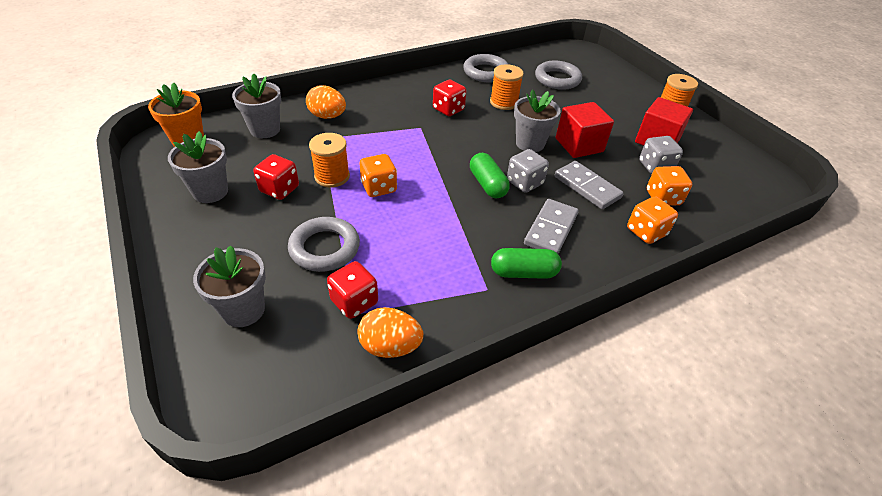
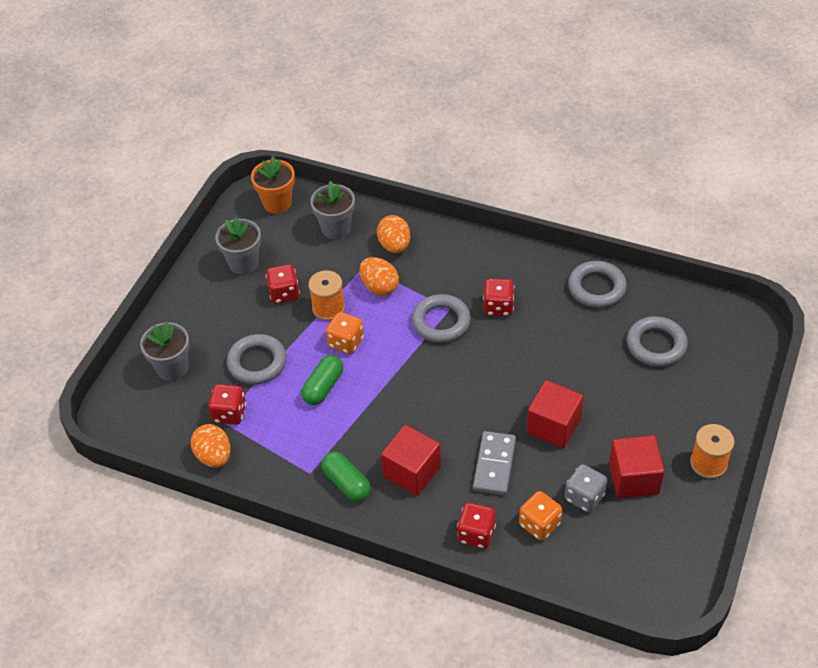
camera: 55 degrees right, 5 degrees up
(352, 143) = (379, 287): none -> orange egg
(426, 137) = (441, 322): none -> grey ring
(487, 184) = (423, 400): green capsule -> green capsule (323, 387)
(504, 102) = (559, 334): orange spool -> none
(524, 183) = (452, 421): grey dice -> none
(530, 143) = (514, 392): grey flower pot -> none
(550, 229) = (412, 471): grey domino -> red cube
(646, 232) = (476, 534): orange dice -> red dice

